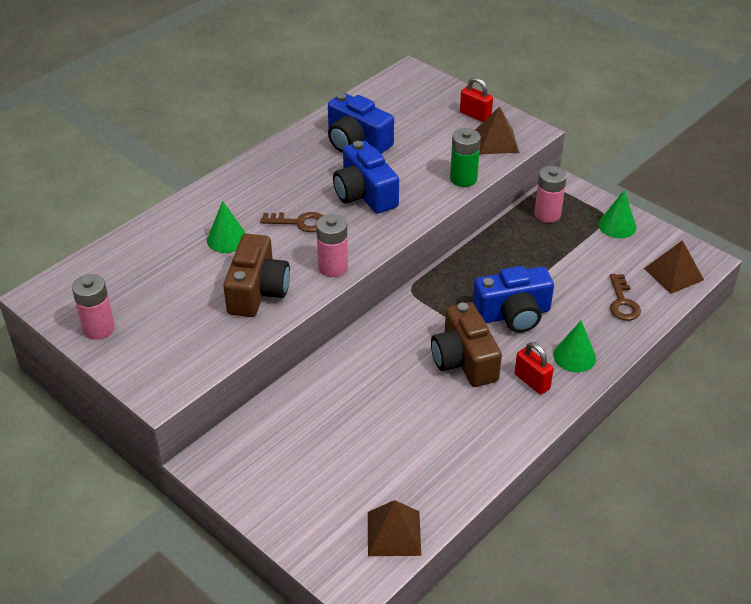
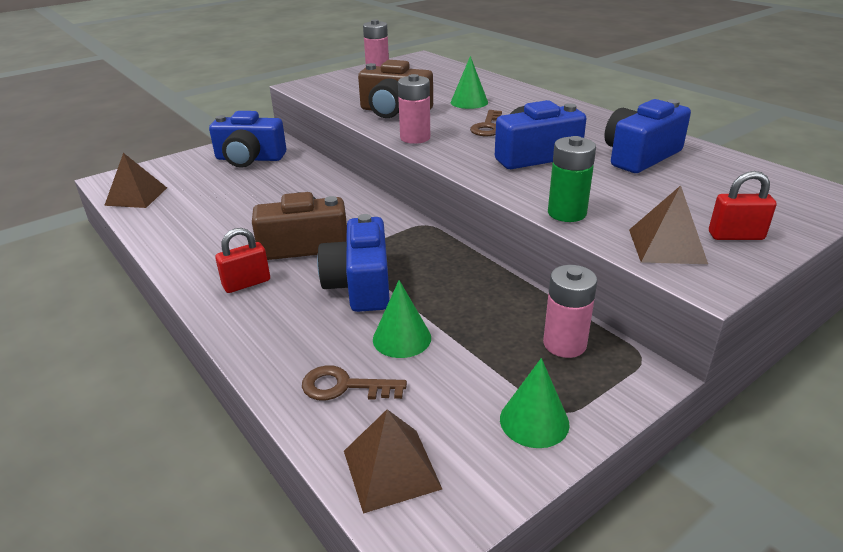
camera: 100 degrees right, 10 degrees down
(279, 457) = (249, 159): none -> blue camera
(475, 115) = (736, 236): red padlock -> red padlock turned 45 degrees clockwise
(574, 356) = (266, 321): green cone -> green cone (402, 338)

